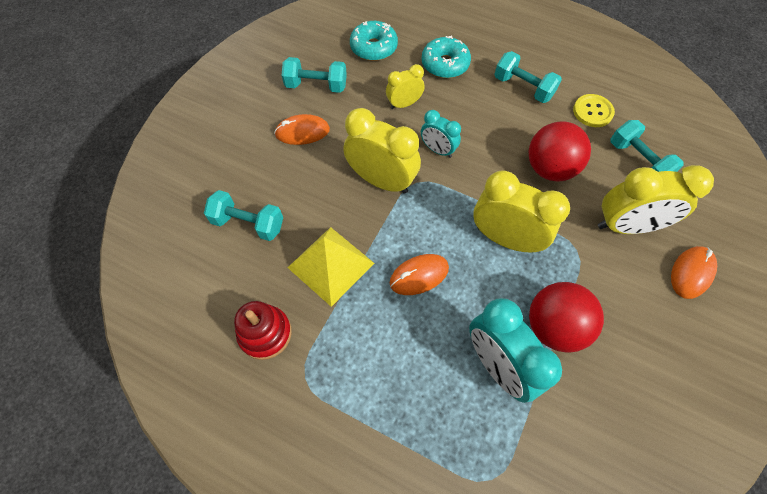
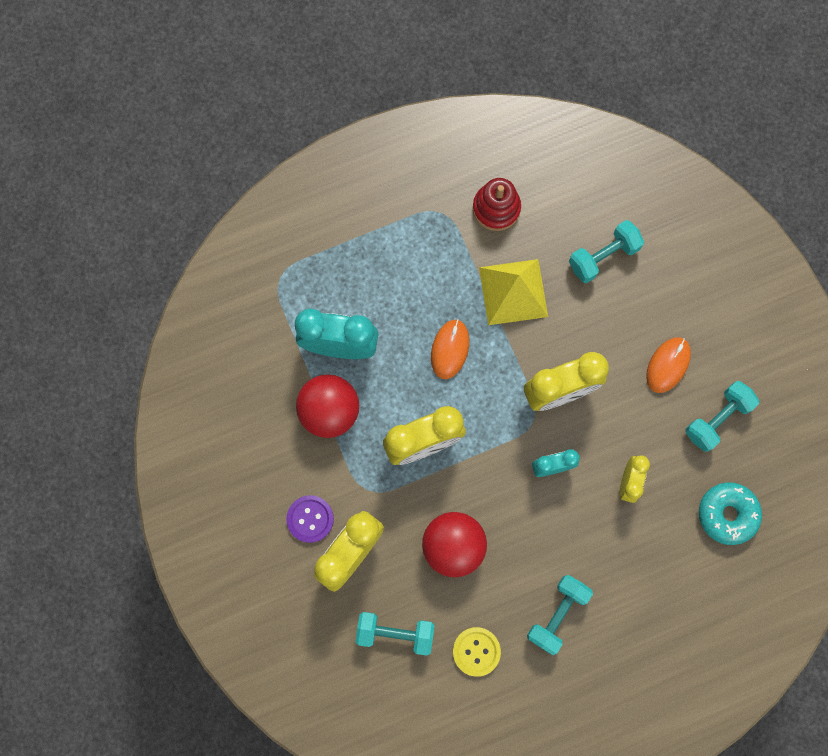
camera: 130 degrees right, 15 degrees up
(445, 64) = (648, 565): turquoise donut -> none
(523, 87) = (557, 614): turquoise dumbbell -> turquoise dumbbell turned 45 degrees counterclockwise
(639, 272) = (310, 519): none -> purple button
(691, 273) = (275, 559): orange mouse -> none

